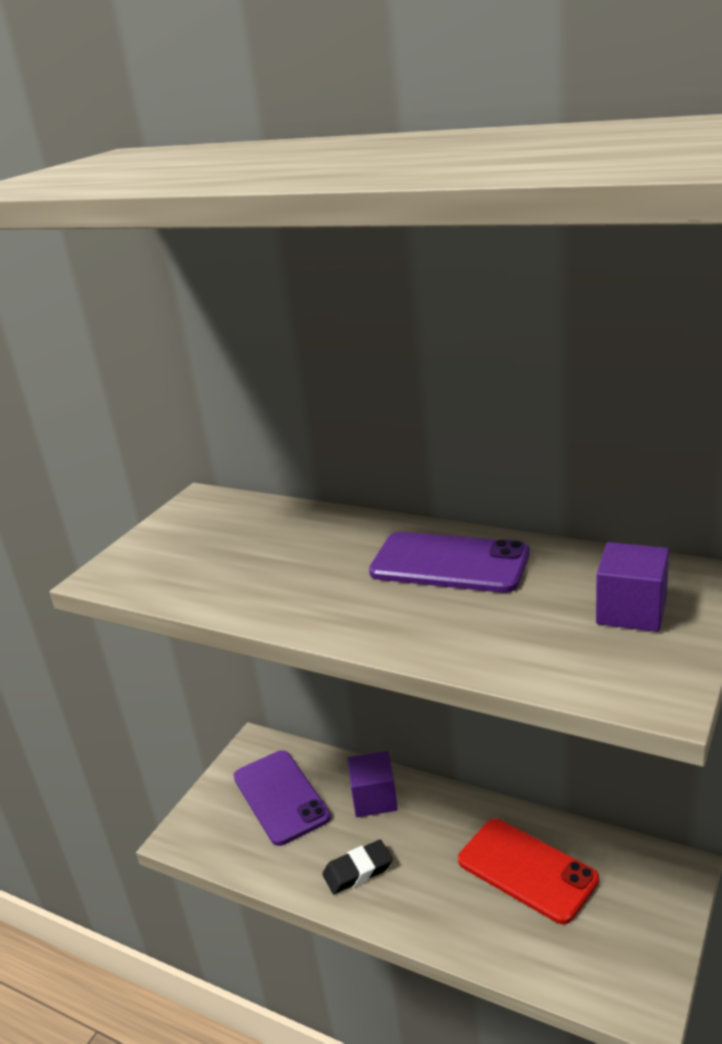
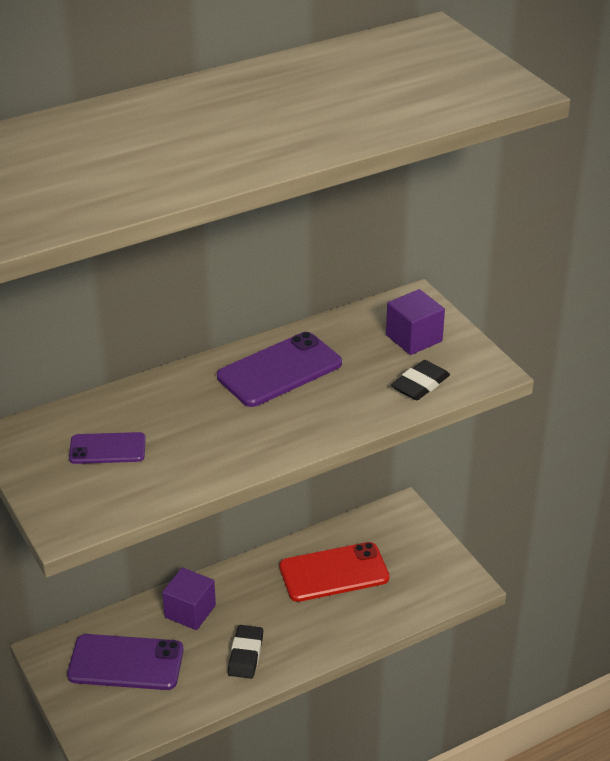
camera: 60 degrees left, 10 degrees up
(226, 543) = (107, 449): none -> purple phone
(554, 657) = (420, 384): none -> black eraser

